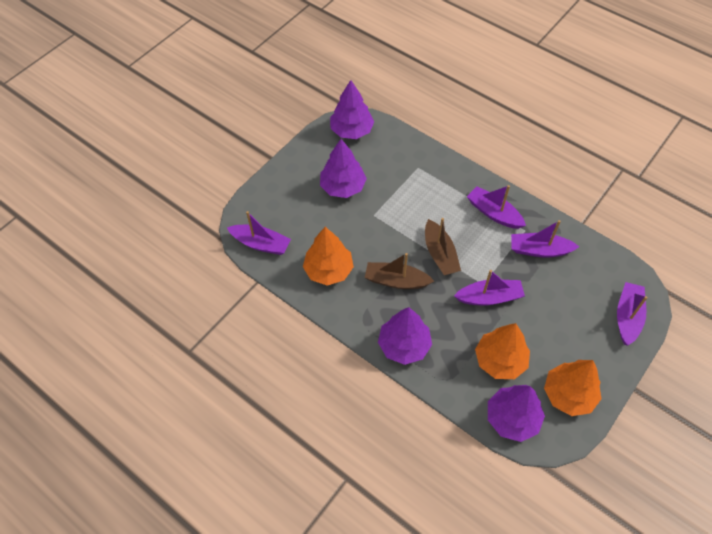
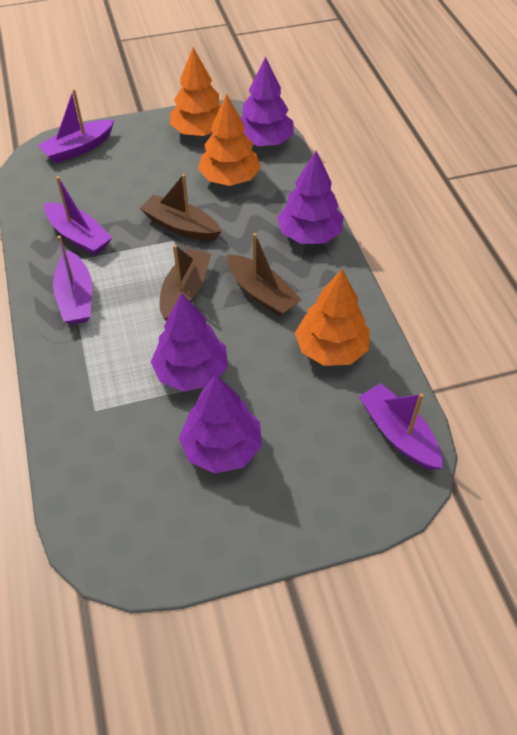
camera: 145 degrees left, 5 degrees down
(351, 131) = (123, 538): purple tree -> purple tree (191, 371)
(489, 297) = (181, 226): purple boat -> brown boat

